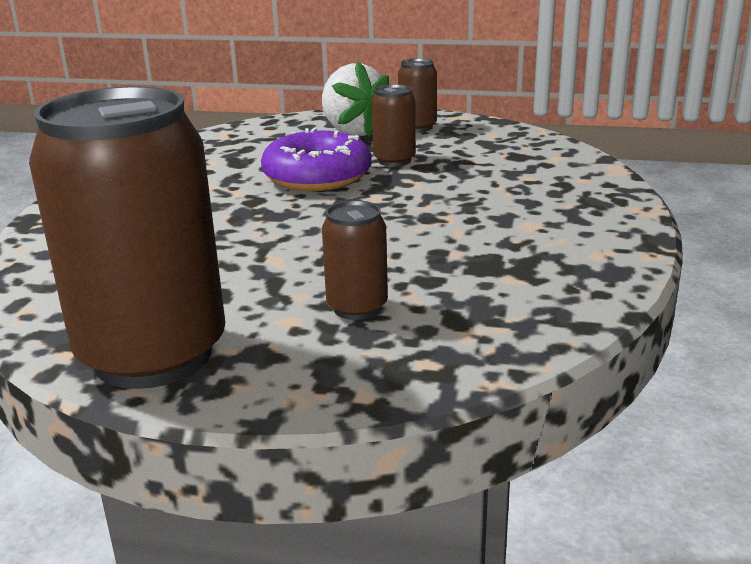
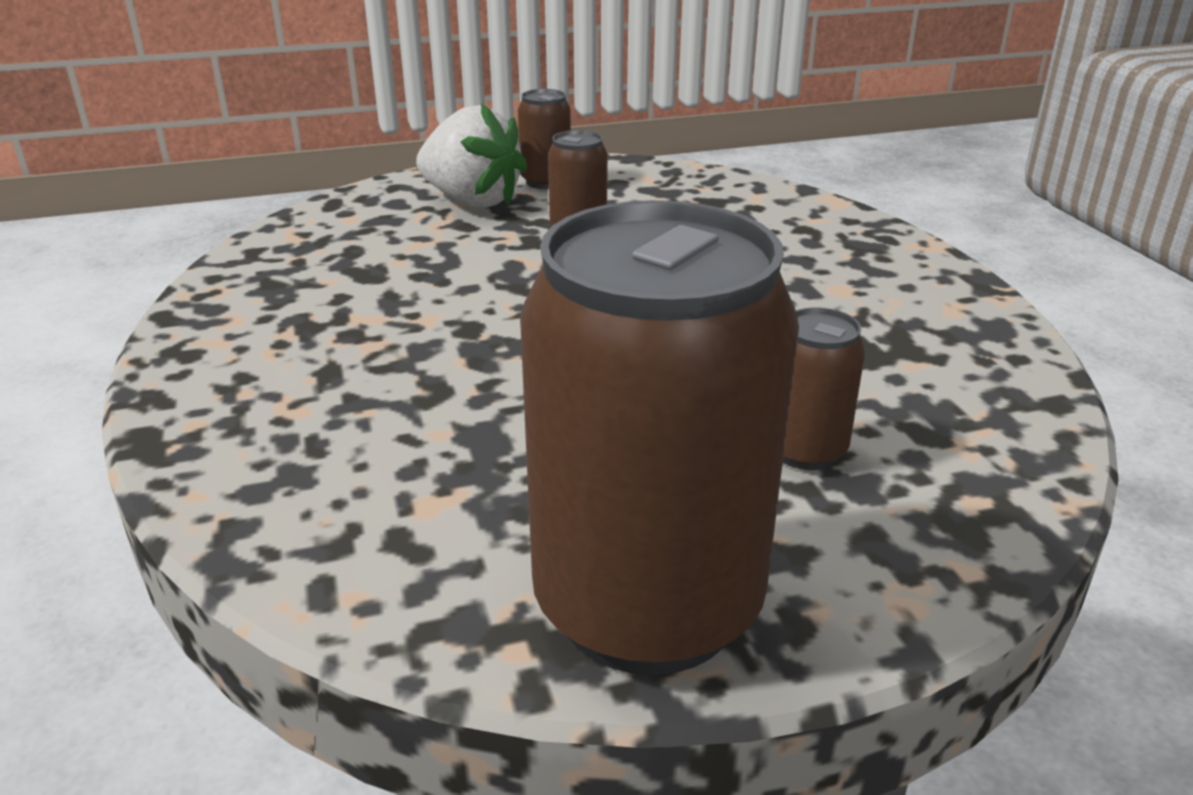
camera: 30 degrees left, 5 degrees up
(317, 177) = (510, 275): purple donut -> none

